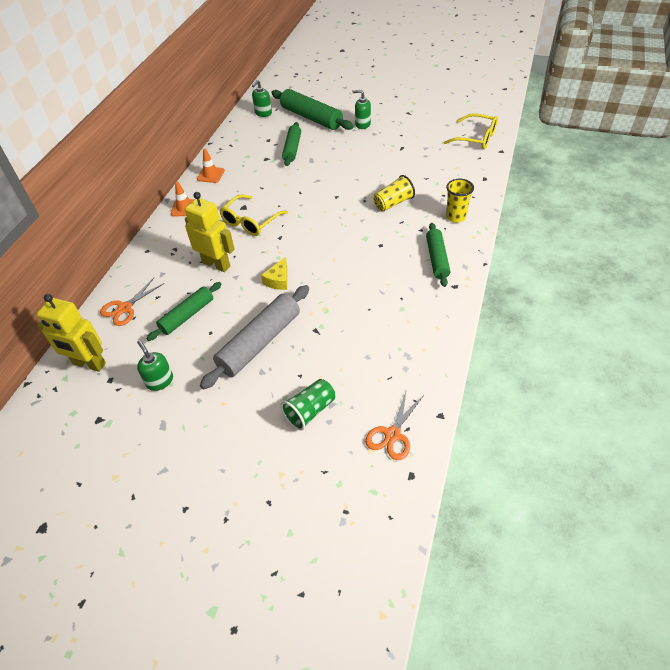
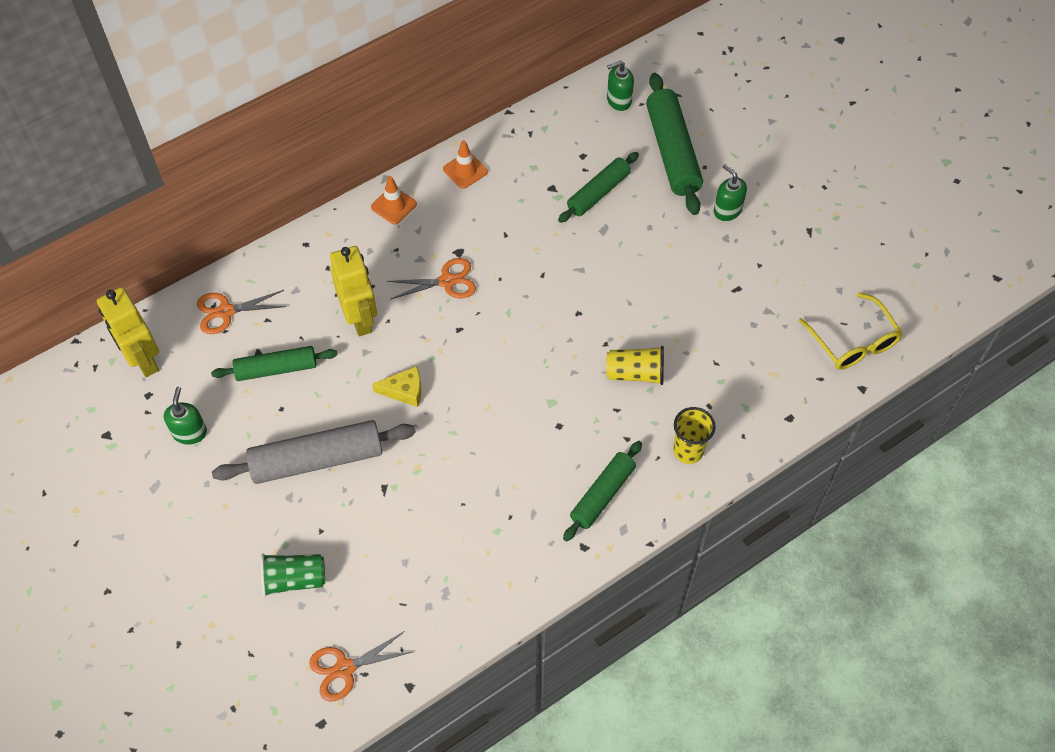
camera: 35 degrees right, 10 degrees up
(250, 222) = (447, 281): yellow glasses -> orange scissors
(278, 280) = (404, 391): yellow cheese -> yellow cheese turned 150 degrees counterclockwise

